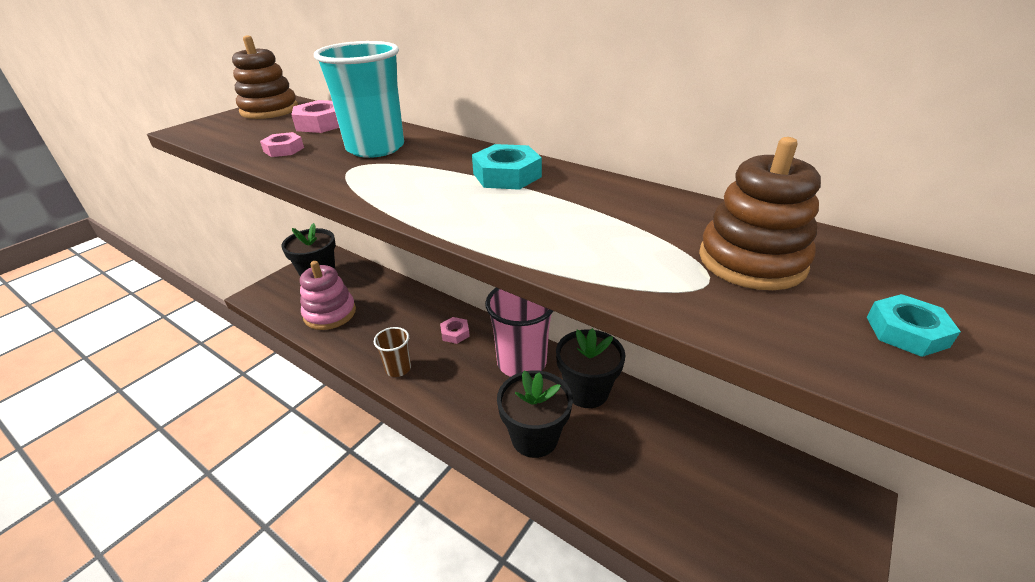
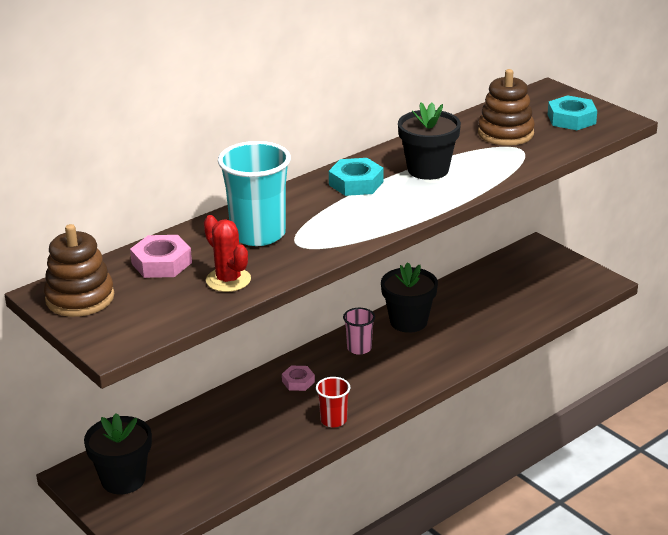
camera: 75 degrees left, 5 degrees down
(284, 149) = (228, 280): pink nut -> red cactus
(330, 313) = (215, 467): pink stacking toy -> none
(398, 368) = (333, 420): brown cup -> red cup
(521, 362) = (359, 348): pink cup -> pink cup, size x0.52
(534, 437) = (446, 355): black flower pot -> black flower pot (428, 170)
(906, 332) = (571, 119): turquoise nut -> turquoise nut, size x1.59

